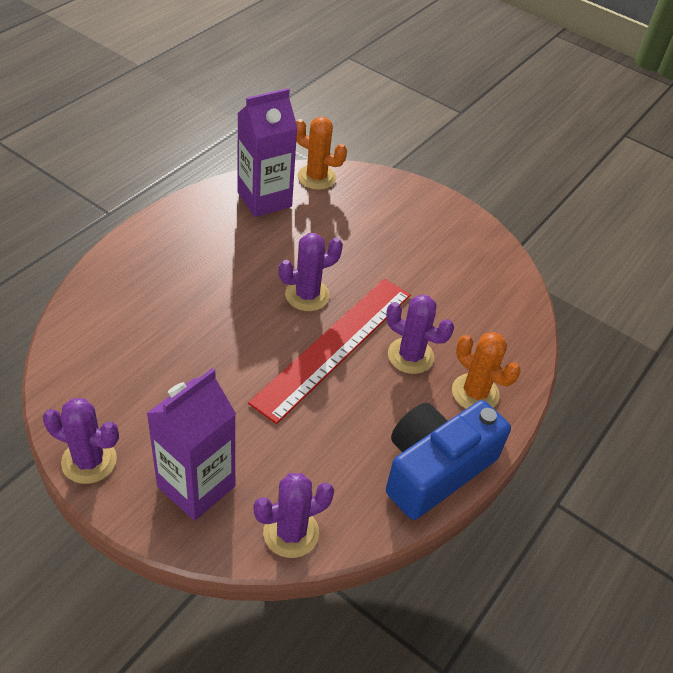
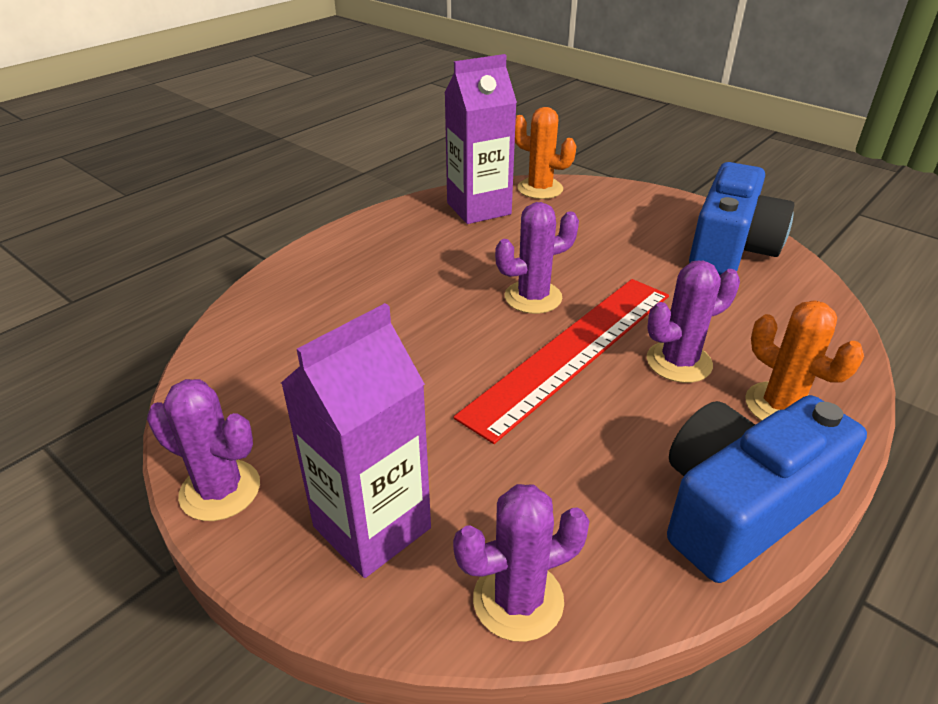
camera: 10 degrees right, 10 degrees down
(410, 356) = (679, 362): purple cactus -> purple cactus turned 60 degrees counterclockwise
(464, 246) = (730, 247): none -> blue camera

